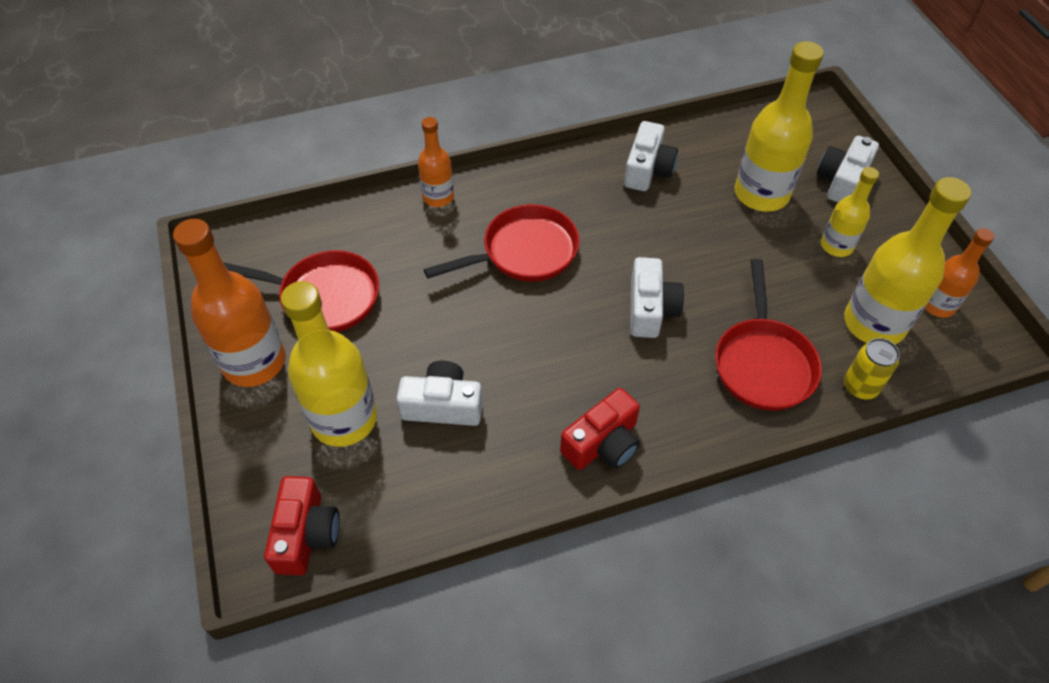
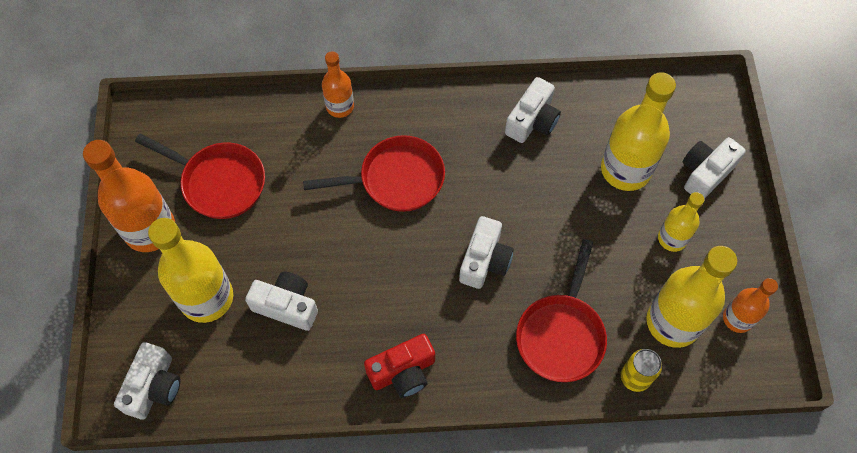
camera: 15 degrees right, 10 degrees up
(306, 534) = (154, 387): red camera -> white camera

